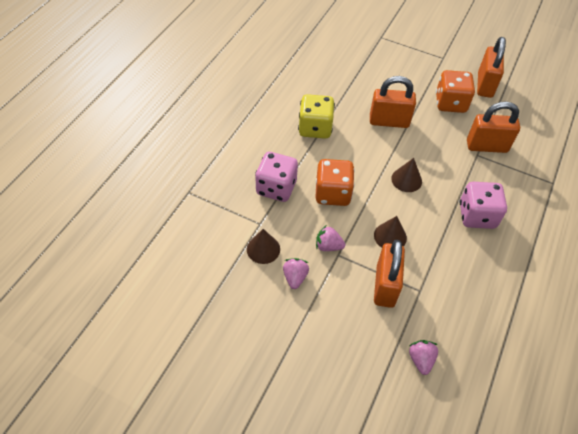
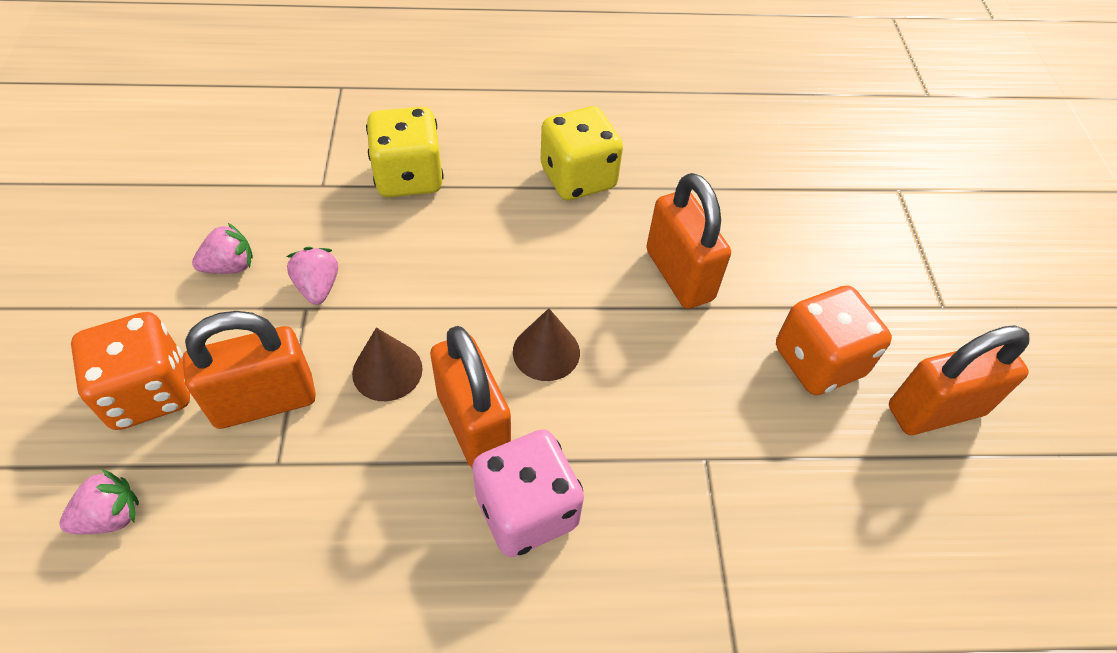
camera: 60 degrees right, 0 degrees up
(263, 249) = (271, 207): brown cone -> none
(276, 188) = (409, 177): pink dice -> yellow dice
(332, 193) = (441, 253): orange dice -> orange dice (149, 392)
(486, 146) = (745, 470): orange padlock -> orange padlock (473, 424)

